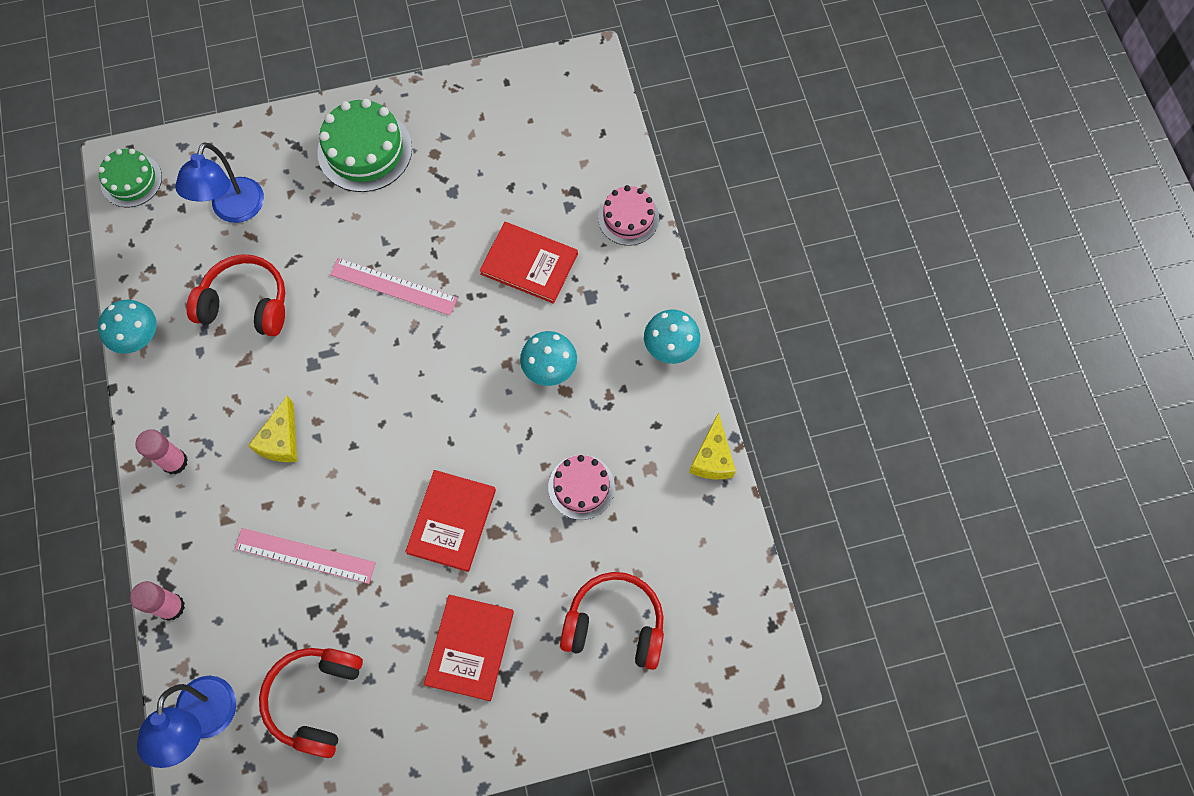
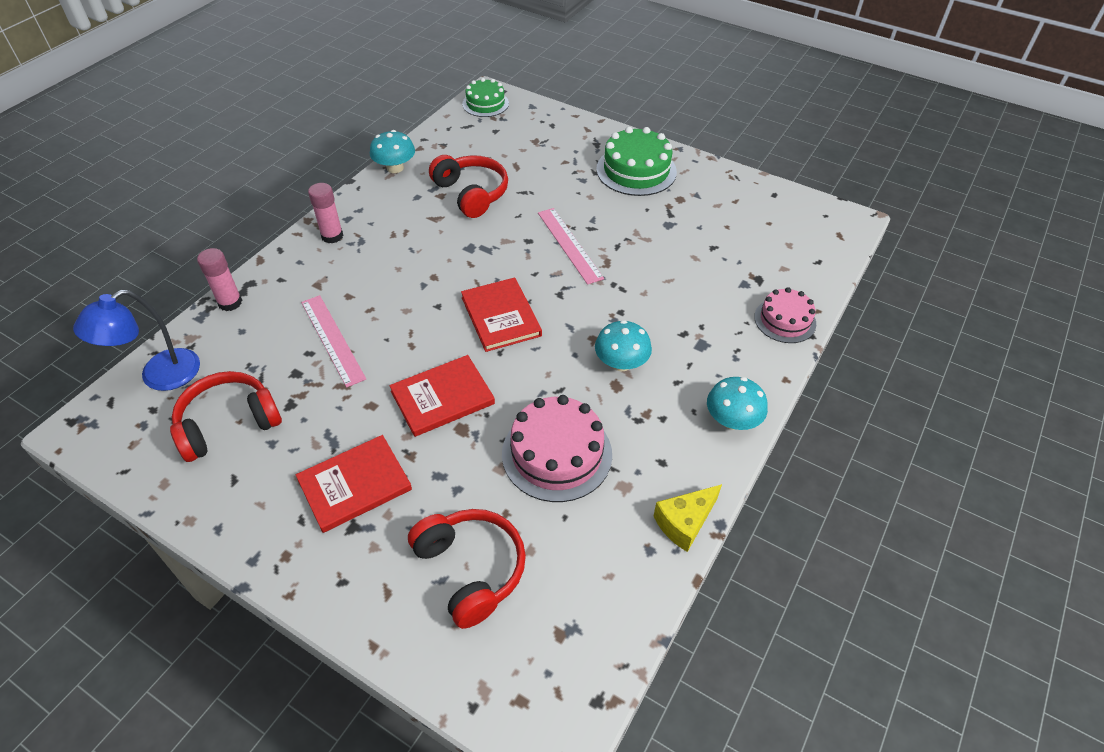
camera: 45 degrees right, 20 degrees down
(234, 210) = (522, 149): blue lamp -> none
(281, 440) = (401, 270): yellow cheese -> none
(529, 264) = (677, 295): red book -> red book (501, 316)
(581, 487) = (557, 454): pink cake -> pink cake, size x1.58

